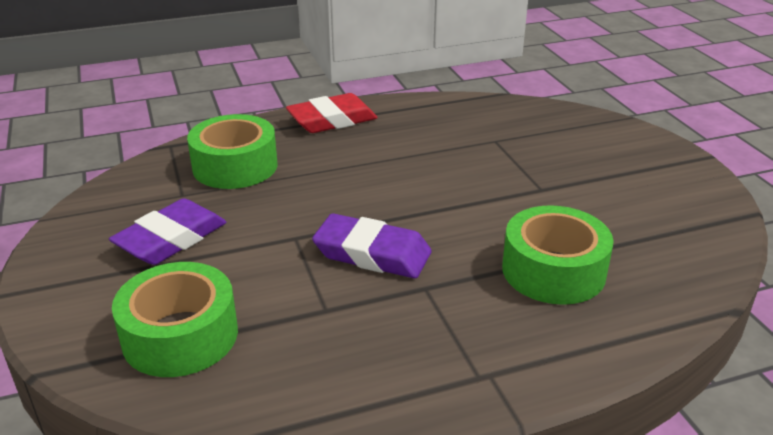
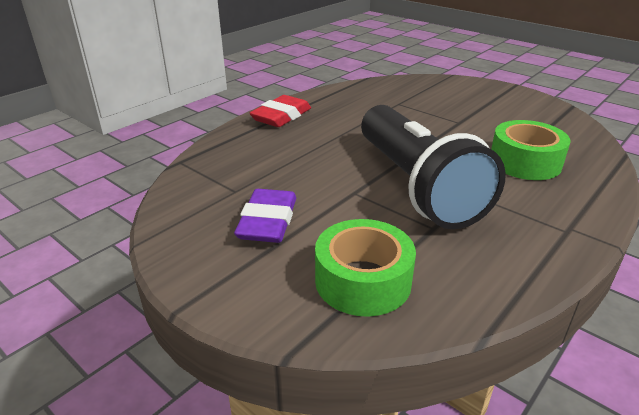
camera: 30 degrees left, 0 degrees up
(235, 166) = (251, 161): green tape -> none
(372, 253) = (416, 186): purple eraser -> black flashlight

